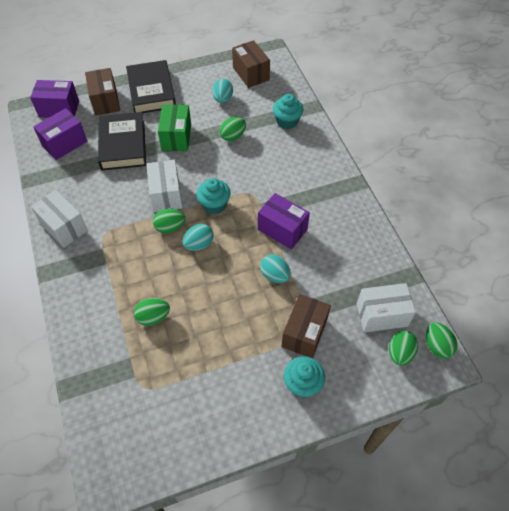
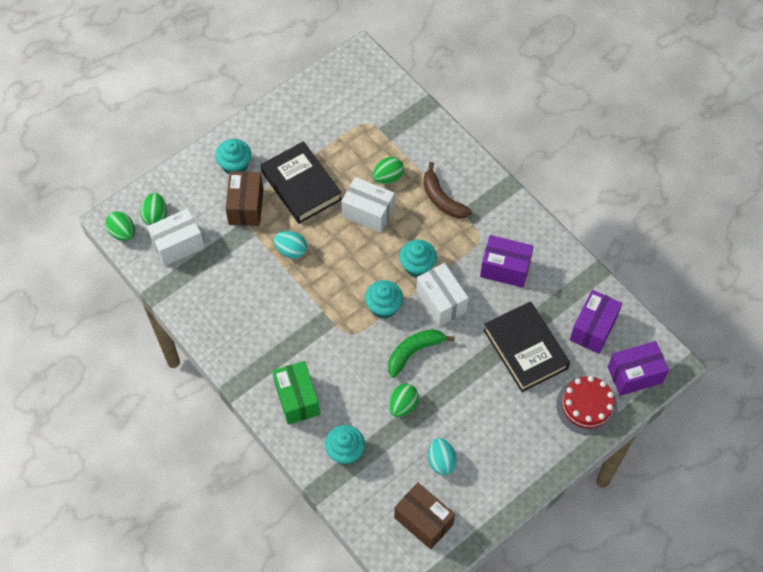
camera: 160 degrees right, 5 degrees up
(64, 227) = (524, 232): white box -> white box (368, 213)
(105, 101) = (586, 406): brown box -> red cake
(115, 279) = (442, 199): none -> brown banana
(151, 91) = (539, 443): black book -> black book (301, 186)
(170, 227) = (417, 266): green egg -> turquoise cupcake
(176, 137) = (469, 381): green box -> green box (297, 399)
(199, 244) = (379, 258): turquoise egg -> none
(206, 166) = (414, 352): none -> green banana
(282, 229) = (300, 301): purple box -> purple box (505, 268)

